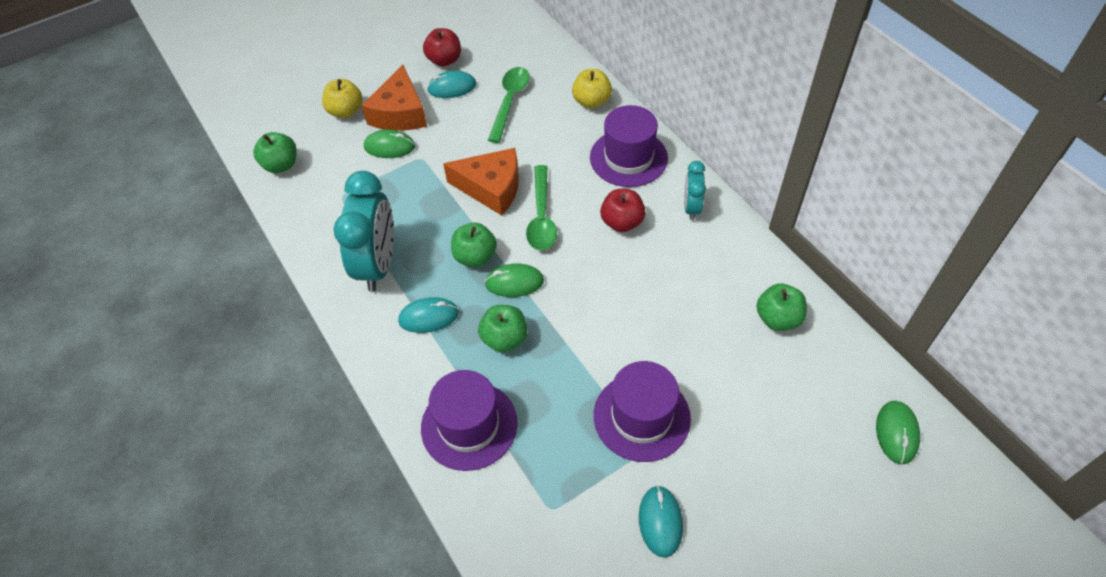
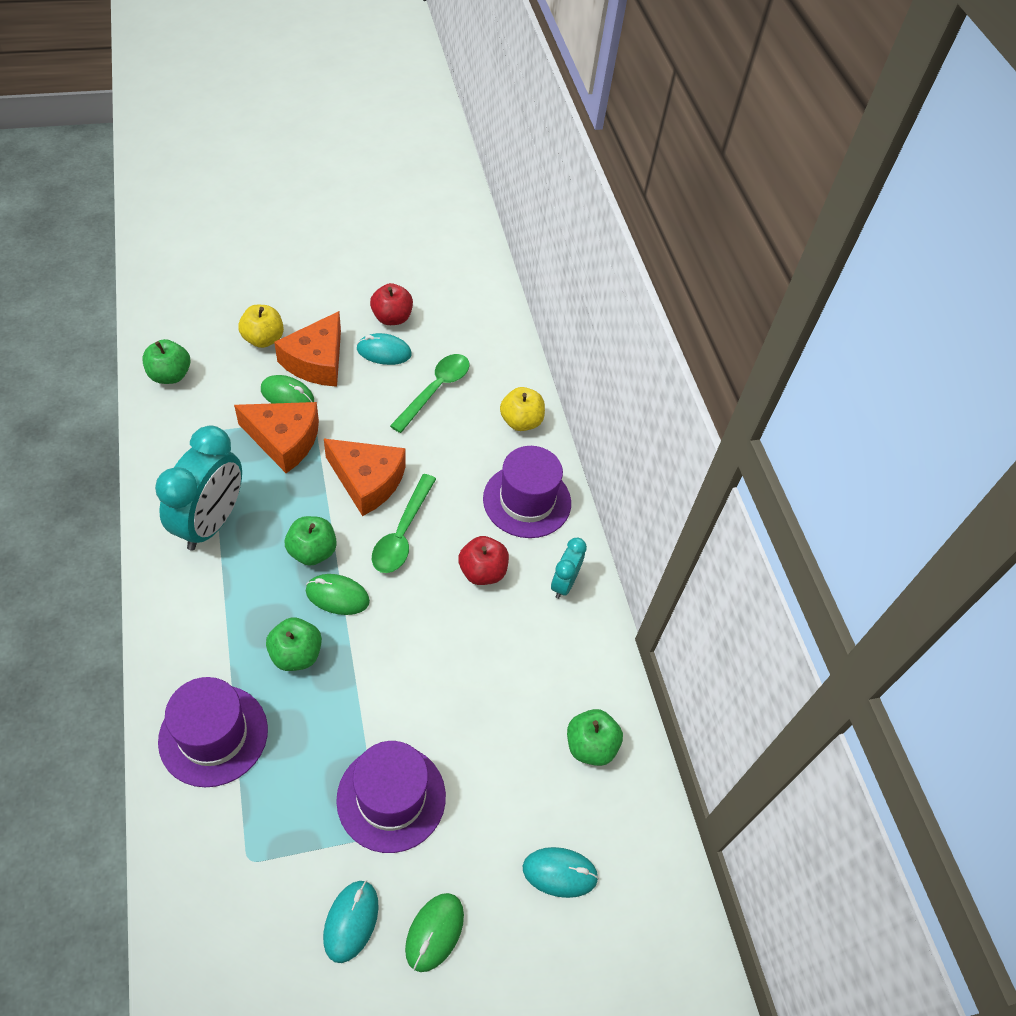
camera: 10 degrees right, 0 degrees up
(405, 181) = (284, 440): none -> orange cheese
(429, 317) = (232, 600): turquoise mouse -> turquoise mouse (560, 873)
(896, 433) = (649, 928): green mouse -> green mouse (434, 932)

